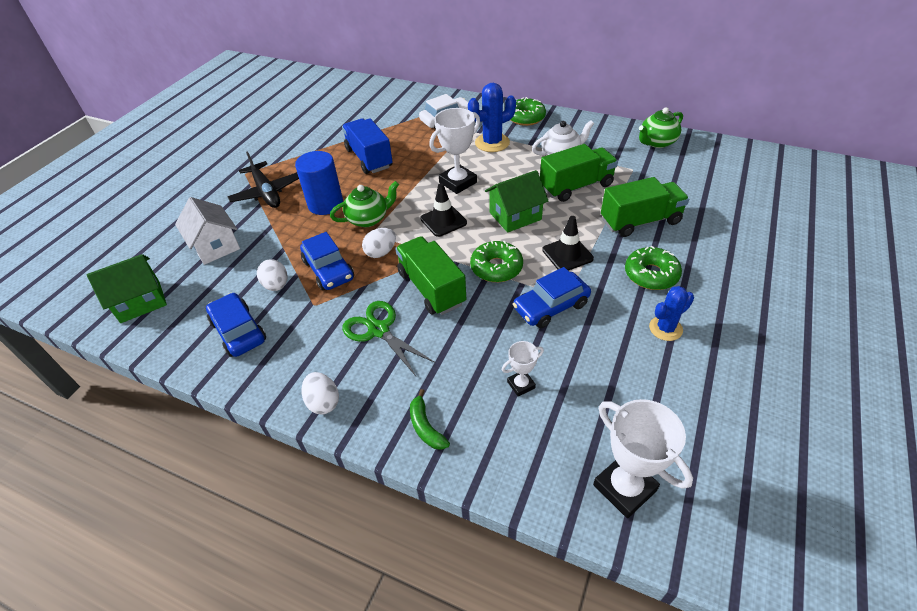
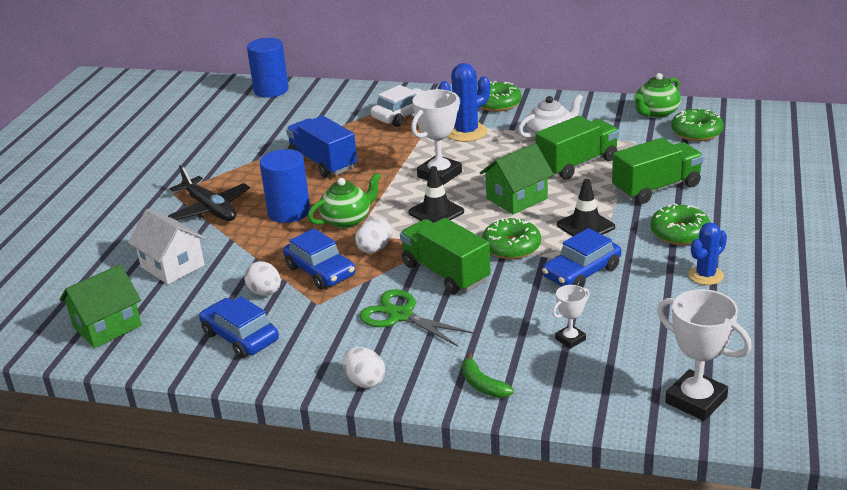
camera: 10 degrees left, 15 degrees down
(354, 85) = (271, 90): none -> blue cylinder
(688, 166) = (696, 132): none -> green donut

